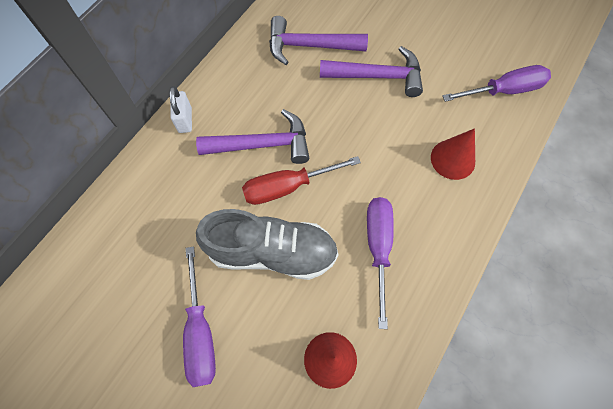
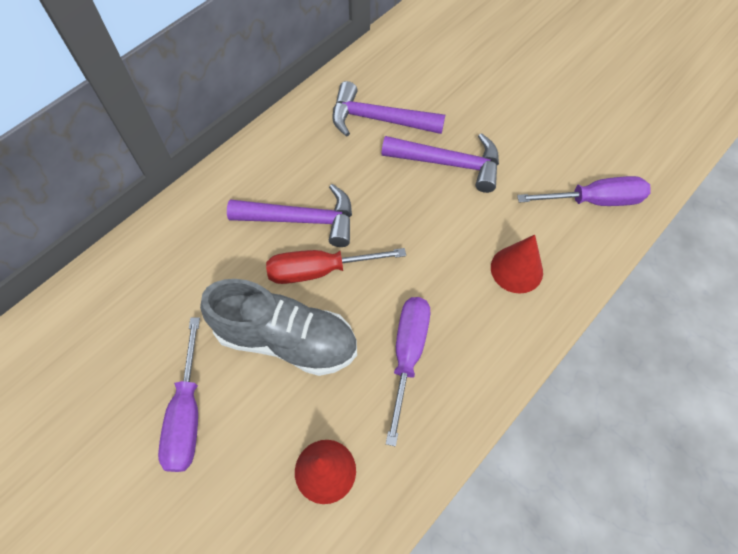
camera: 10 degrees right, 5 degrees down
(185, 120) = (222, 180): white padlock -> none

